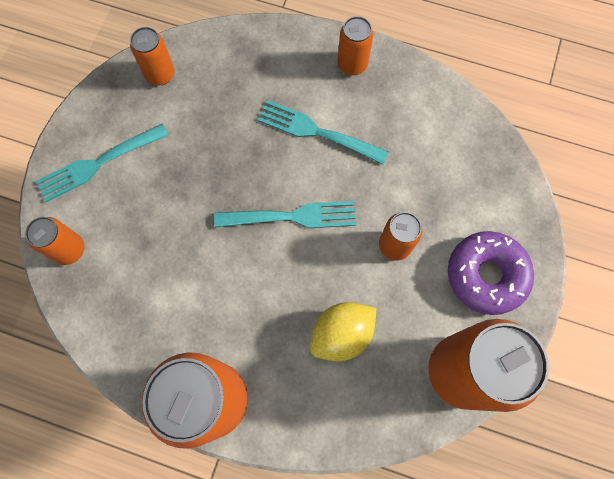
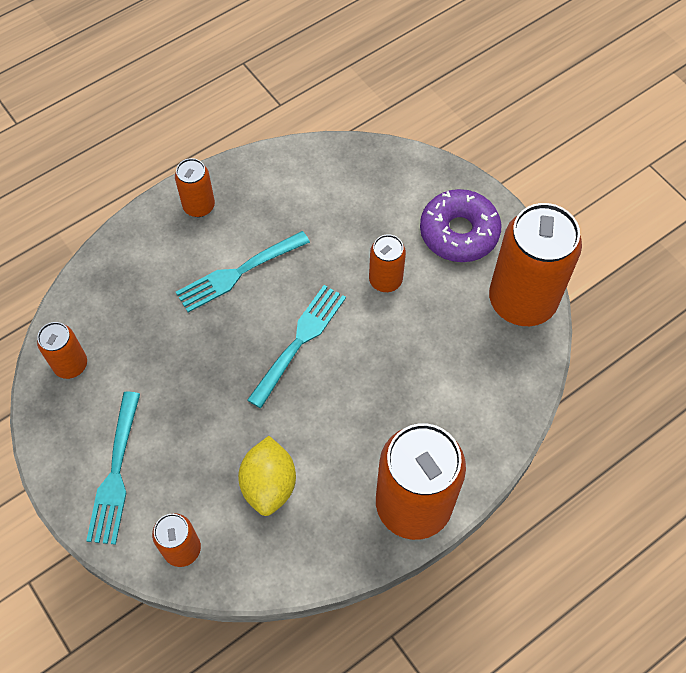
camera: 55 degrees left, 10 degrees down
(341, 334) = (430, 368): yellow lemon -> yellow lemon (269, 484)

